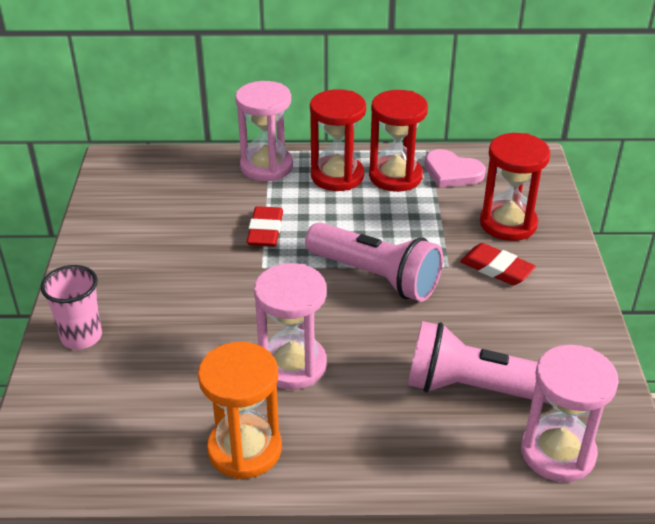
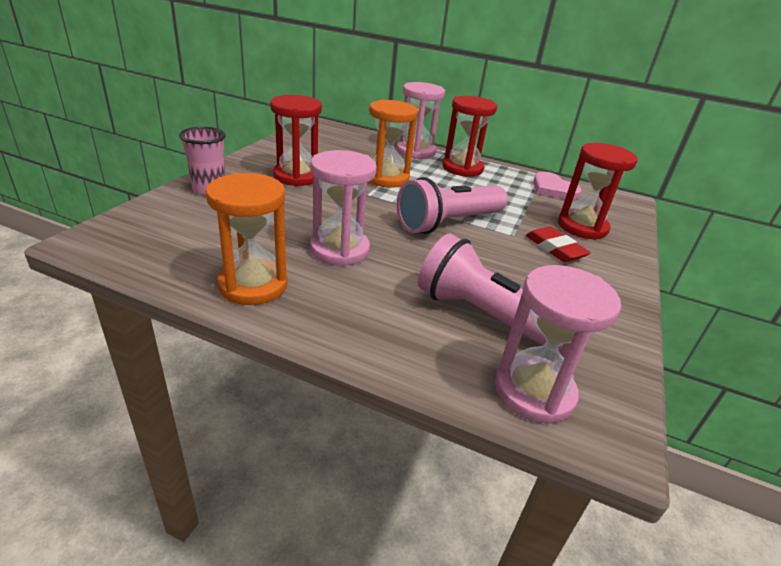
camera: 20 degrees right, 5 degrees down
(265, 231) = (386, 178): red eraser -> orange hourglass
(375, 276) = (449, 223): pink flashlight -> pink flashlight turned 90 degrees clockwise
(395, 176) = (506, 180): red hourglass -> red hourglass (297, 176)

